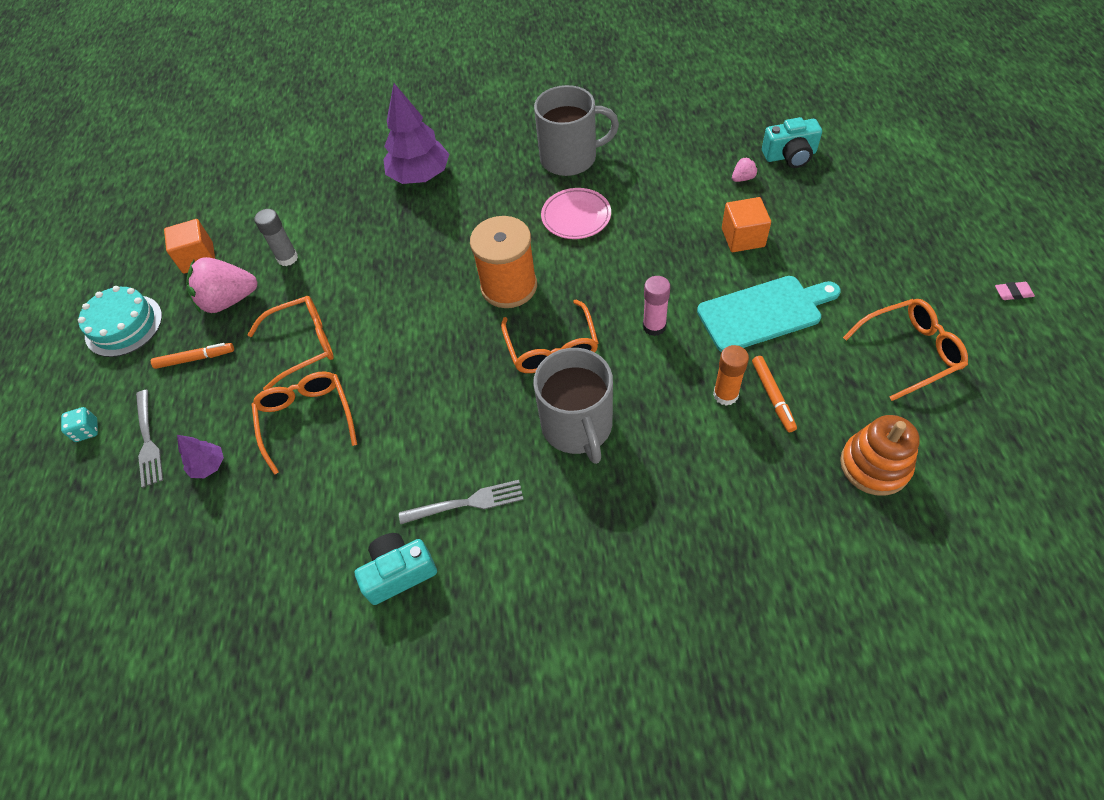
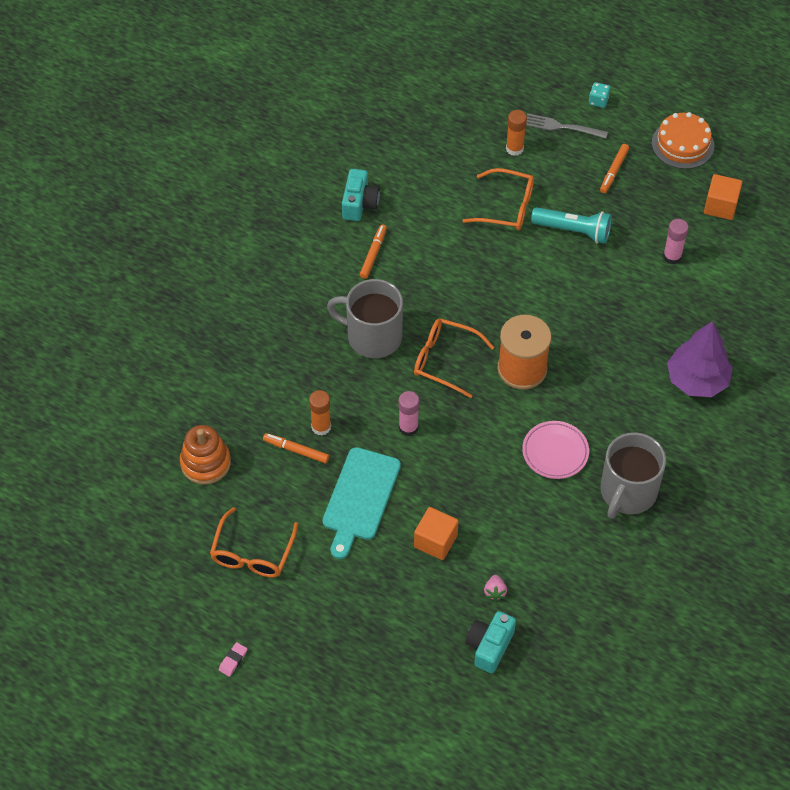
camera: 120 degrees right, 0 degrees up
(124, 325) = (682, 144): turquoise cake -> orange cake
(209, 466) = (514, 148): purple tree -> orange glue stick
(229, 300) = (656, 207): pink strawberry -> none
(287, 258) = (672, 257): grey glue stick -> pink glue stick
(303, 345) = (573, 231): orange glasses -> turquoise flashlight
(466, 503) = (373, 254): grey fork -> orange marker

